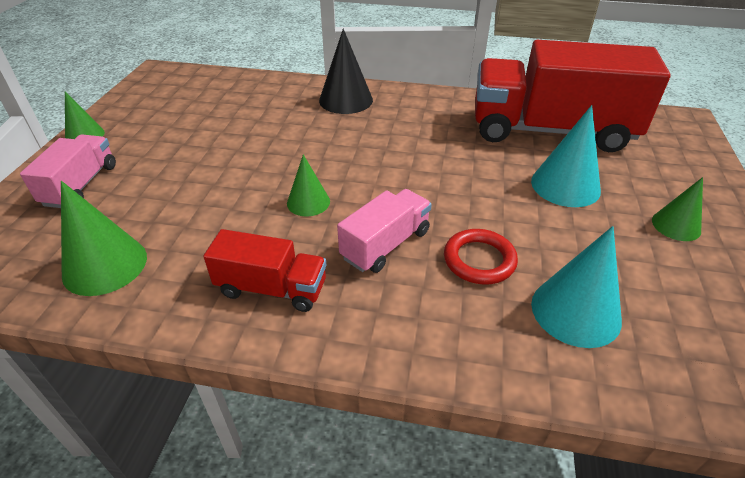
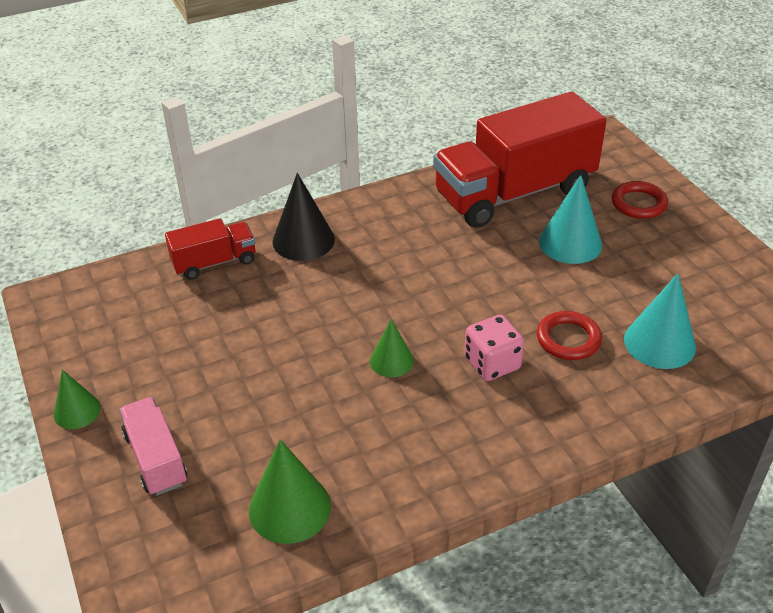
camera: 35 degrees left, 0 degrees up
(272, 288) = (448, 445): red truck -> red truck (214, 262)
(385, 244) = (492, 363): pink truck -> pink dice
(672, 183) = (638, 203): none -> red ring
(676, 225) = (667, 241): green cone -> none

